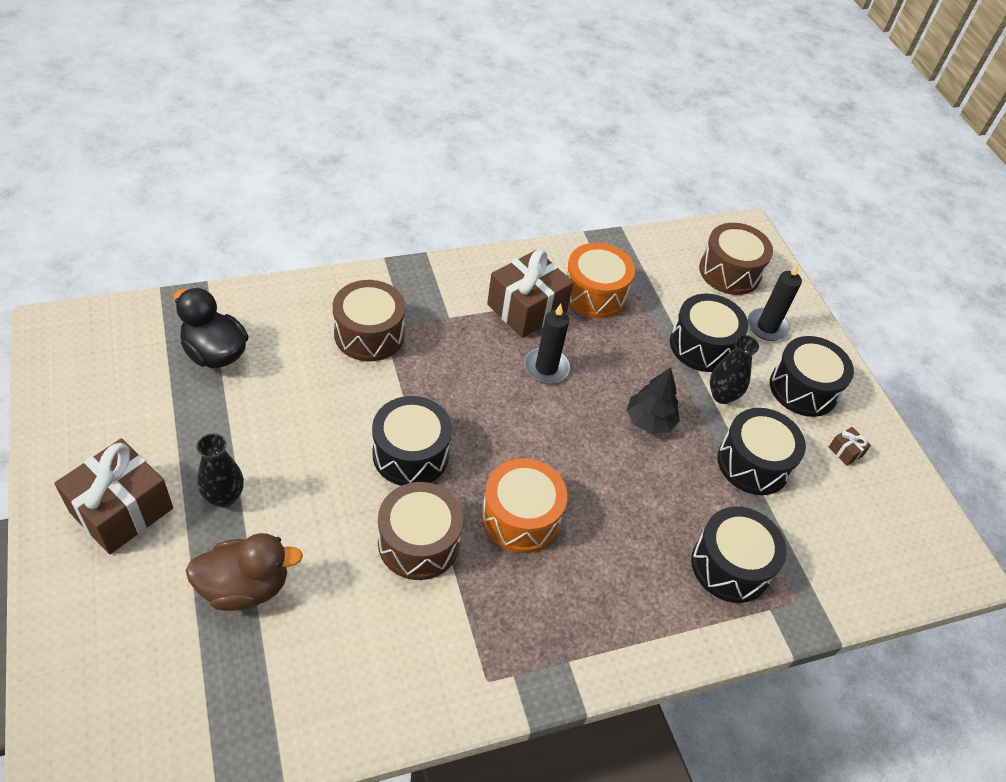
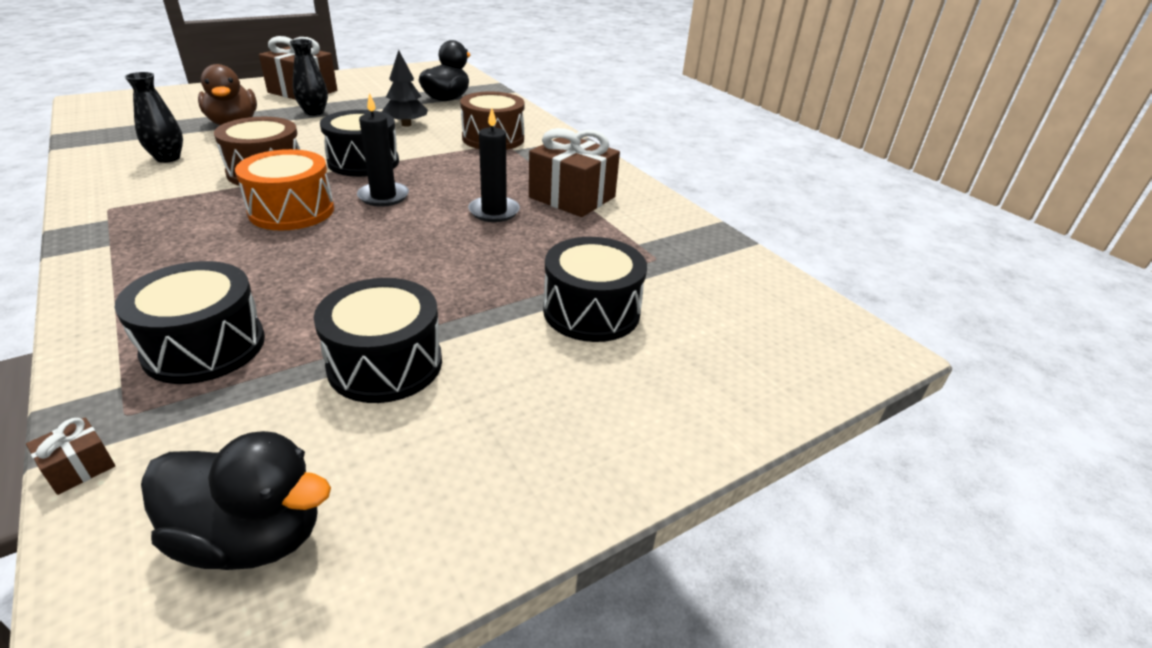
camera: 80 degrees right, 15 degrees down
(594, 294) = (625, 231): orange drum -> none
(649, 421) = (439, 276): black tree -> black tree (406, 124)
(722, 395) = (505, 331): black vase -> black vase (168, 158)
(729, 272) = (762, 332): brown drum -> none
(767, 326) = (674, 373): black candle -> black candle (383, 196)
(803, 389) = (558, 418): black drum -> none
(845, 451) = (431, 476): brown gift -> brown gift (79, 467)
(884, 528) = (252, 537): none -> black duck

